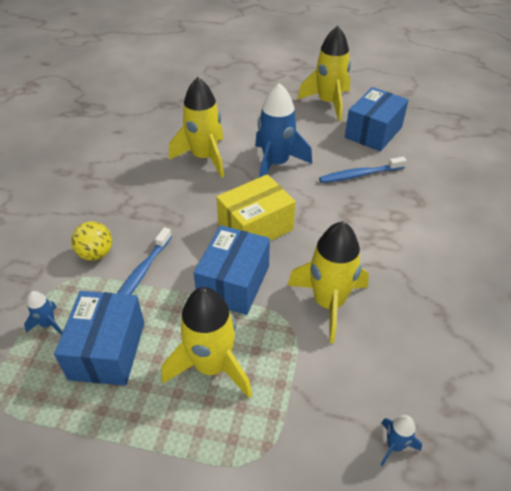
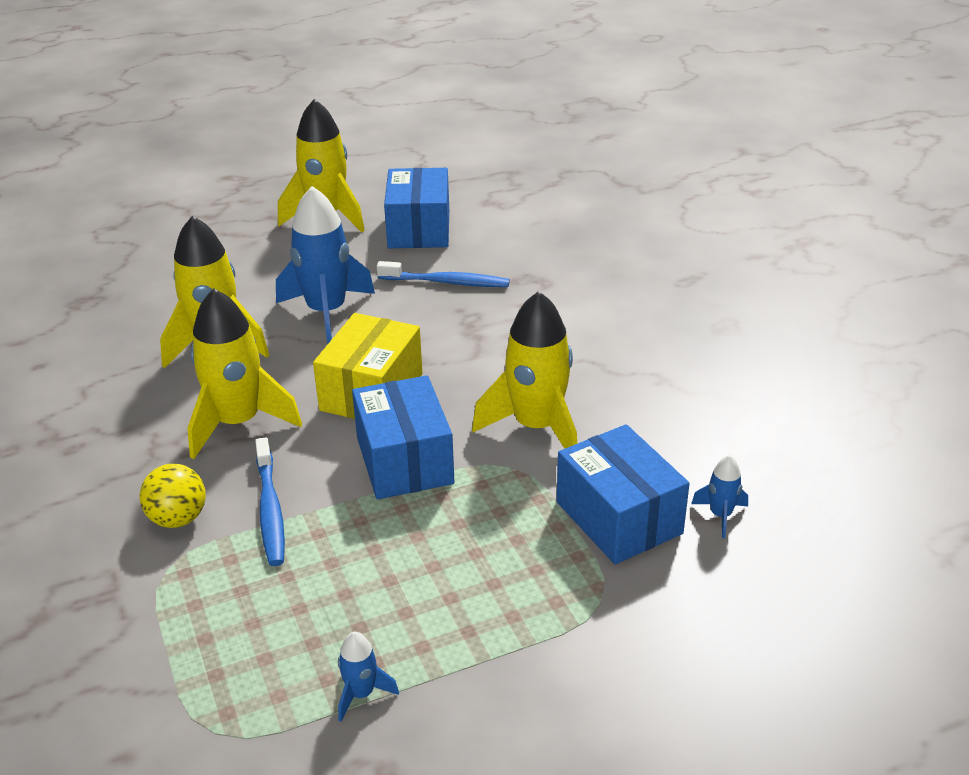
camera: 35 degrees left, 10 degrees down
(48, 324) = (198, 624): blue rocket -> blue rocket (361, 694)
(107, 350) = (314, 606): blue box -> blue box (618, 518)
(212, 366) = (463, 552): yellow rocket -> yellow rocket (238, 423)
(359, 175) = (447, 282): blue toothbrush -> blue toothbrush turned 120 degrees counterclockwise

